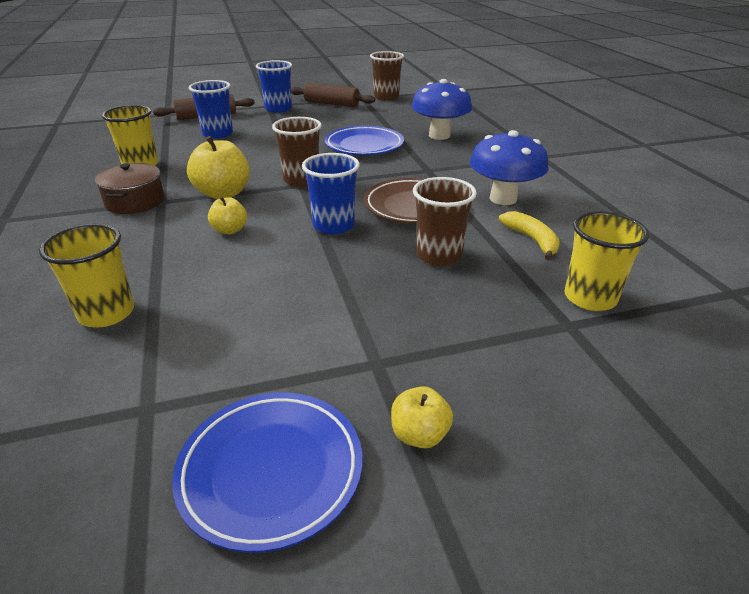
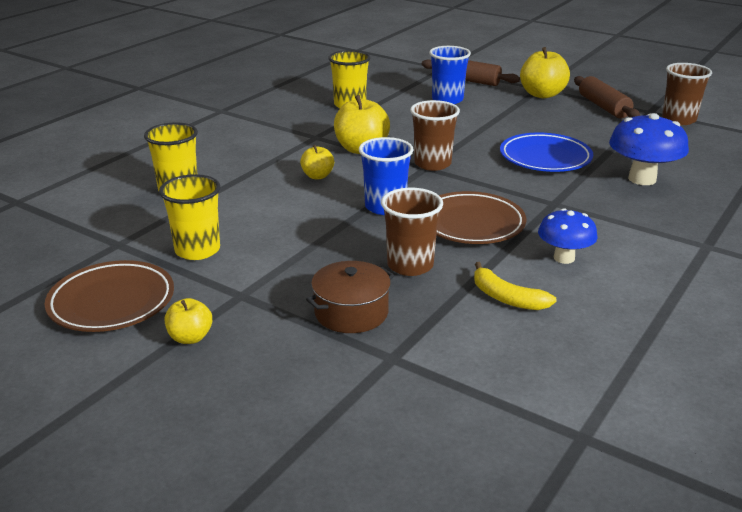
camera: 50 degrees right, 5 degrees down
(135, 201) = (302, 130): brown pot -> brown pot (351, 312)
(271, 471) = (112, 302): blue plate -> brown plate
(278, 109) = (542, 94): blue cup -> yellow apple
(503, 199) = (564, 258): blue mushroom -> blue mushroom, size x0.65
(532, 240) = (507, 298): yellow banana -> yellow banana turned 105 degrees clockwise
(590, 298) = (450, 356): yellow cup -> yellow cup (197, 250)

